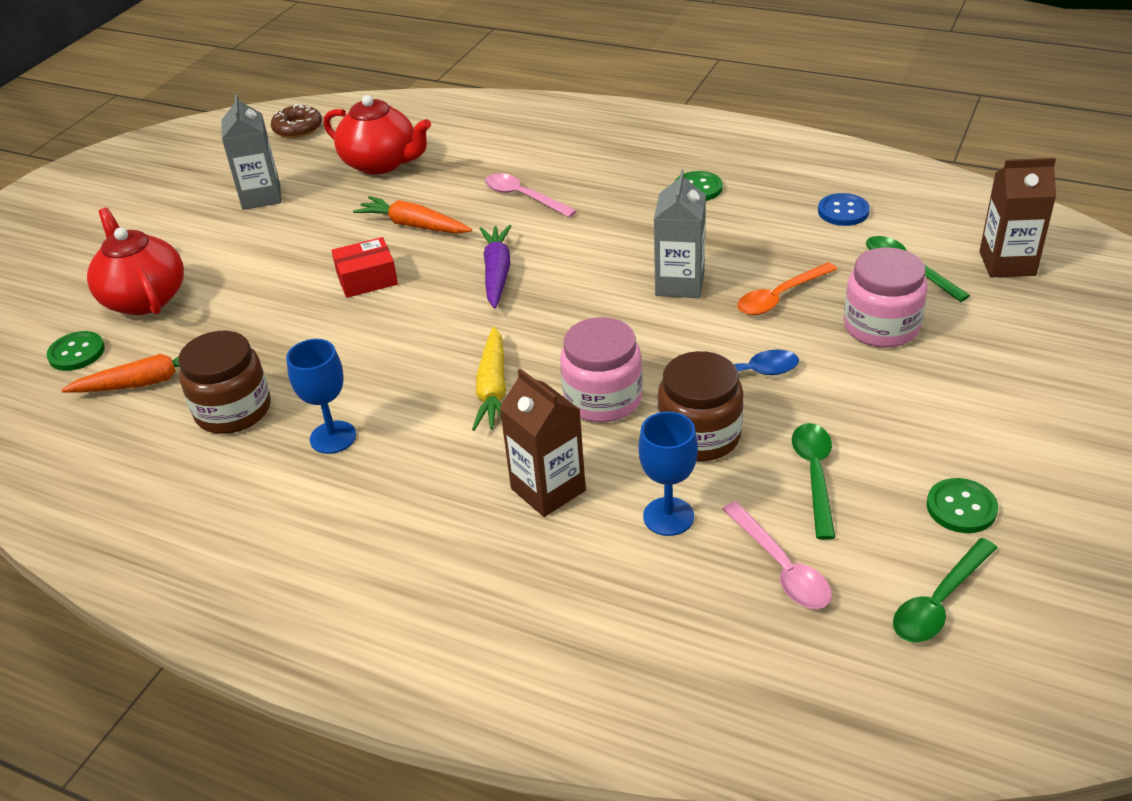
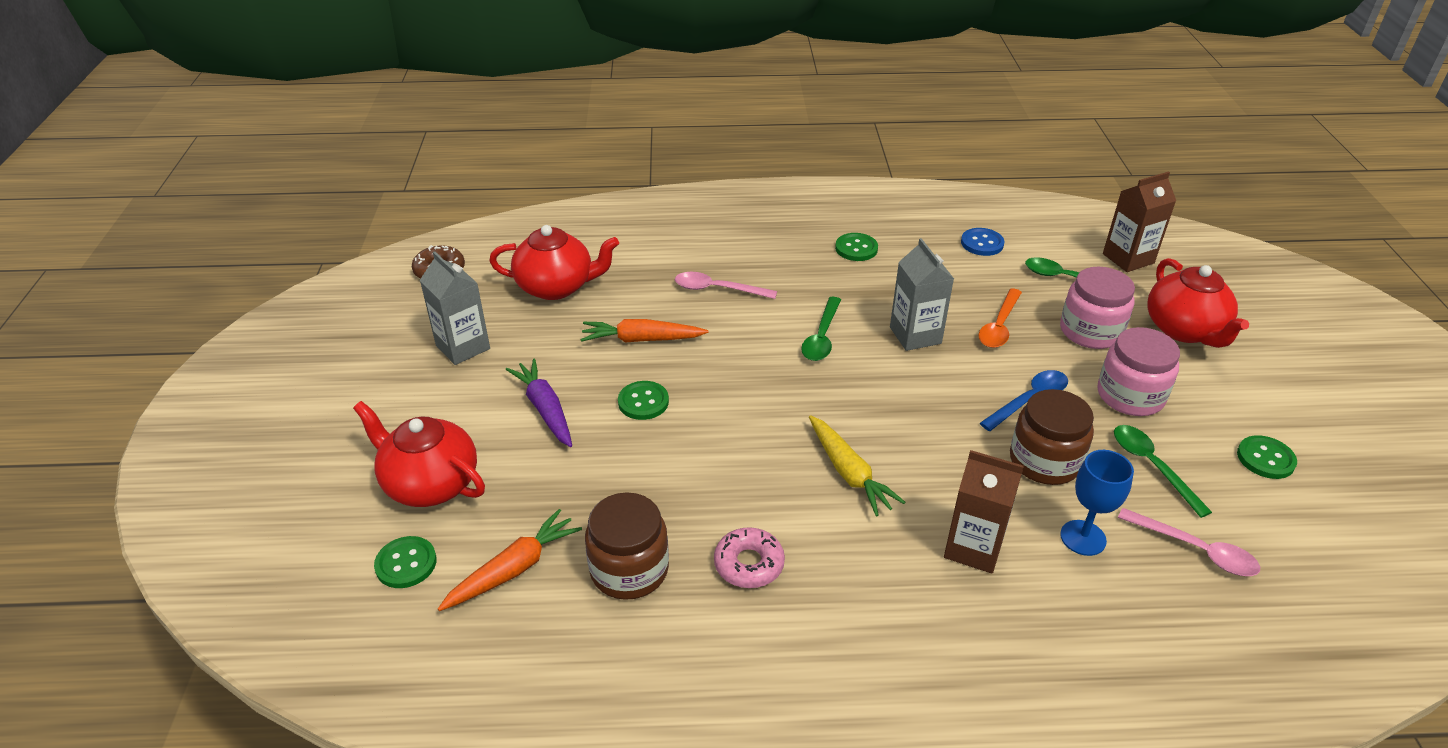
camera: 30 degrees left, 0 degrees up
(333, 437) = (749, 564): blue goblet -> pink donut
(367, 279) = (643, 402): red box -> green button
(497, 273) = (757, 365): purple carrot -> purple carrot (545, 409)
(603, 399) = (944, 453): pink jar -> pink jar (1130, 396)
(939, 602) = (1316, 537): green spoon -> green spoon (821, 337)
(1000, 353) = (1184, 330): none -> red teapot

